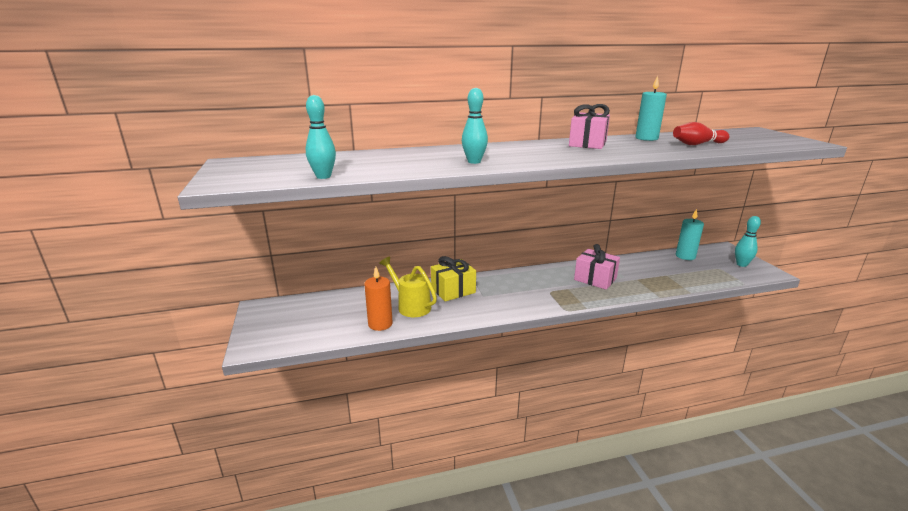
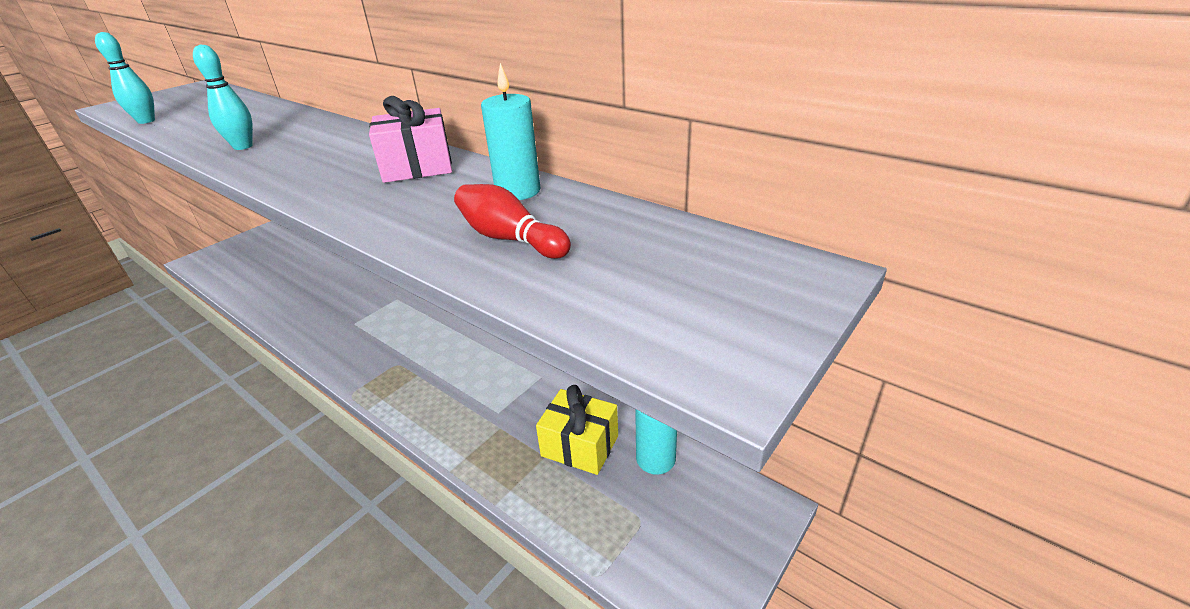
camera: 55 degrees right, 10 degrees up
(380, 324) = (257, 294): orange candle -> none
(410, 306) = (303, 293): yellow watering can -> none
(453, 290) = (354, 301): yellow gift -> yellow gift (580, 445)
(595, 279) = (466, 388): pink gift -> none
(741, 264) = (698, 553): turquoise bowling pin -> none

